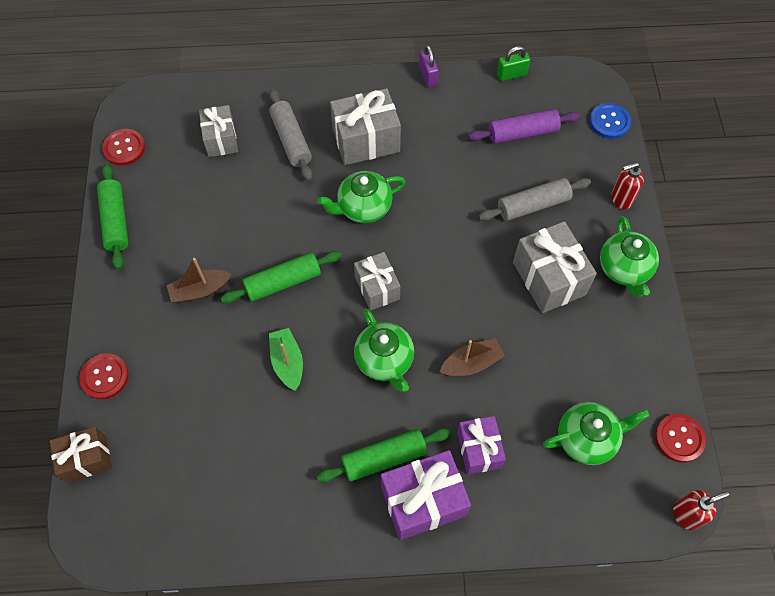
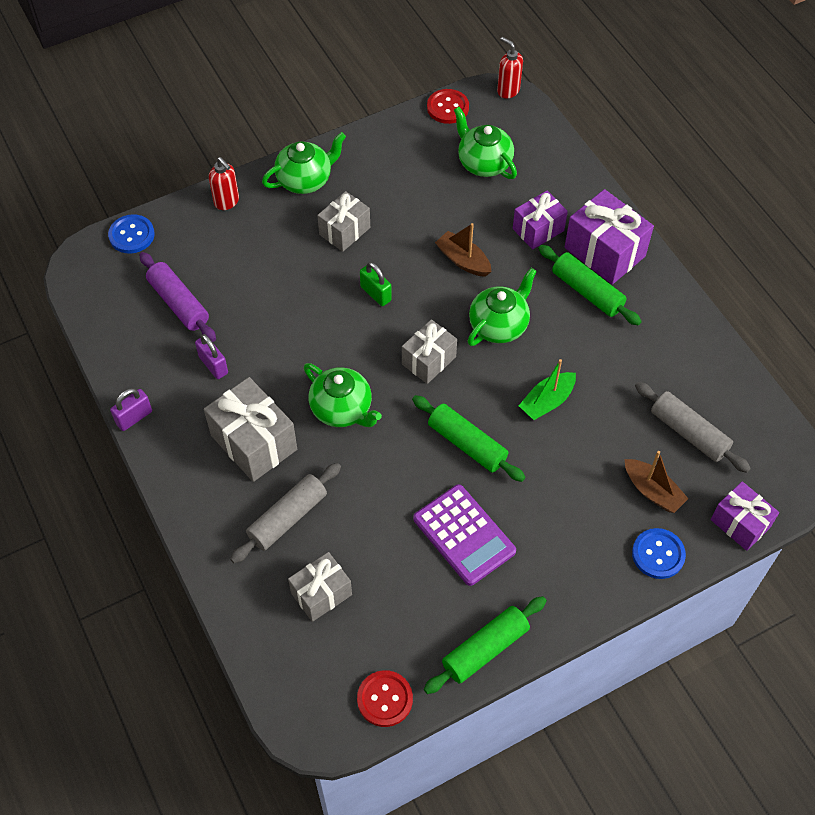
camera: 115 degrees left, 5 degrees down
(86, 459) = (740, 523): brown gift -> purple gift
(104, 377) = (658, 554): red button -> blue button
(200, 290) = (518, 516): brown boat -> brown boat (652, 491)
(208, 245) = (464, 535): none -> purple calculator
(450, 137) = (213, 365): none -> purple padlock
(511, 74) = (99, 338): green padlock -> green padlock (375, 293)
(533, 205) = (267, 267): grey rolling pin -> grey rolling pin (688, 433)
(548, 278) = (344, 231): grey gift -> grey gift, size x0.64

